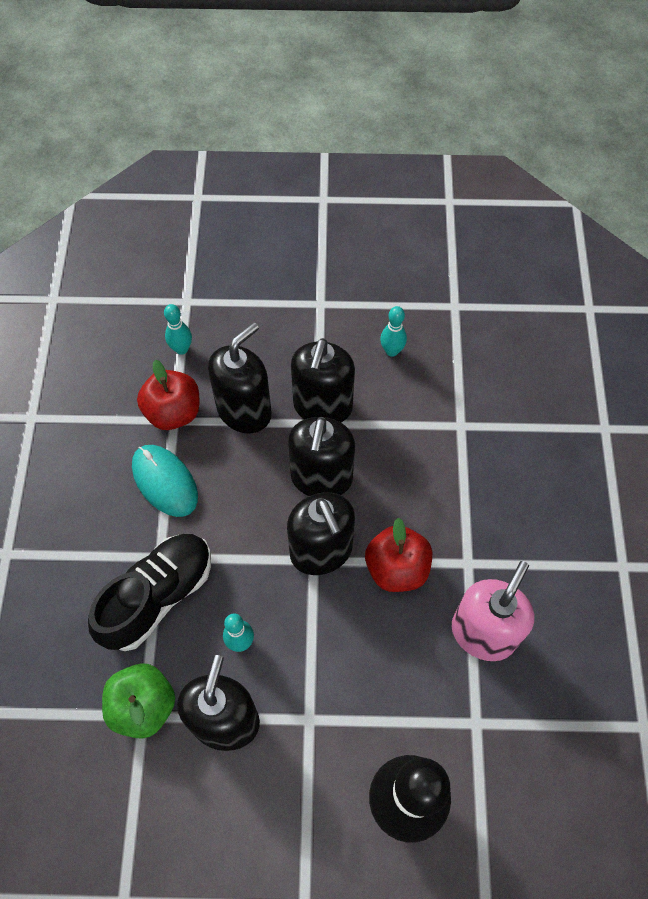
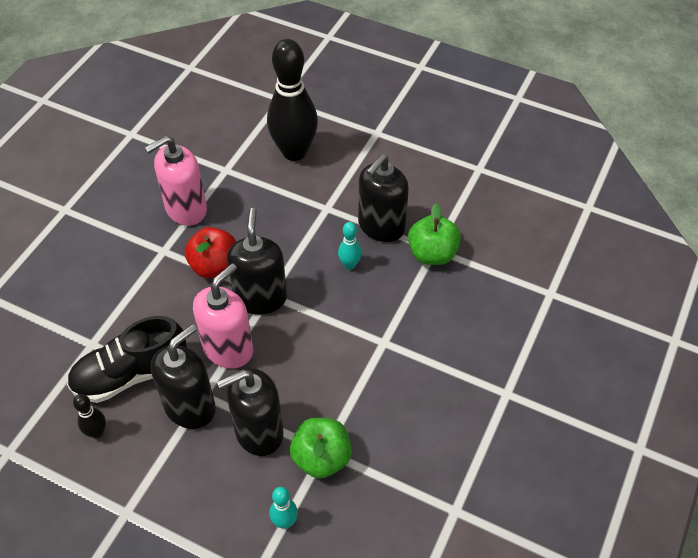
camera: 155 degrees left, 10 degrees down
(158, 596) = (396, 315): black shoe -> black shoe (131, 374)
(165, 482) = (355, 398): turquoise mouse -> none
(173, 412) = (321, 458): red apple -> green apple
(321, 478) = (228, 349): black soap dispenser -> pink soap dispenser
(392, 351) = (97, 432): turquoise bowling pin -> black bowling pin

